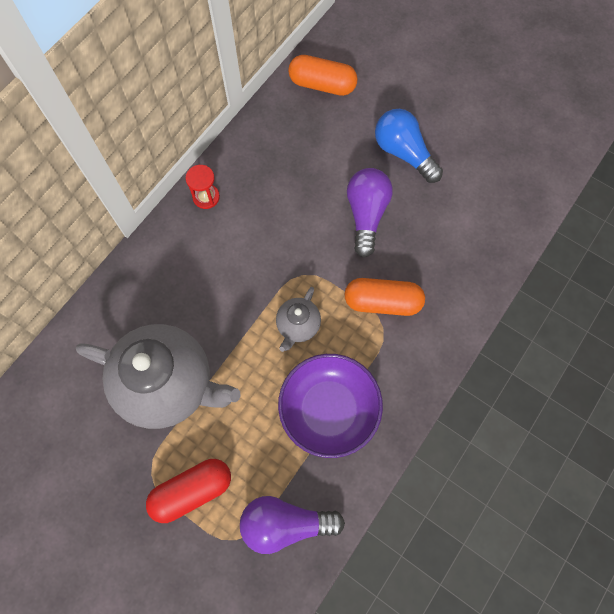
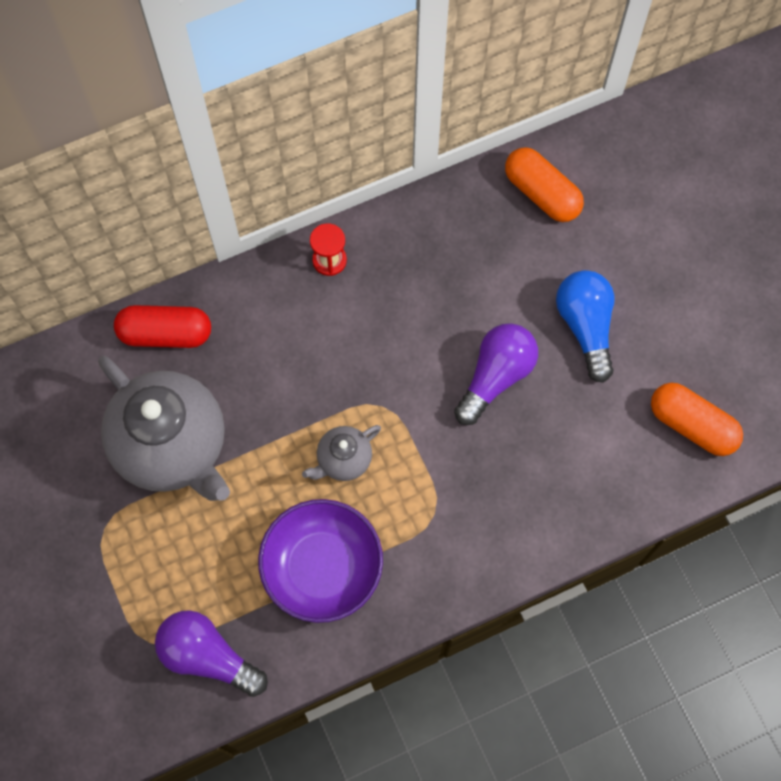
camera: 30 degrees right, 0 degrees up
(192, 491) = (135, 569): red capsule -> red capsule (166, 334)
(382, 302) = (451, 485): orange capsule -> orange capsule (692, 425)

